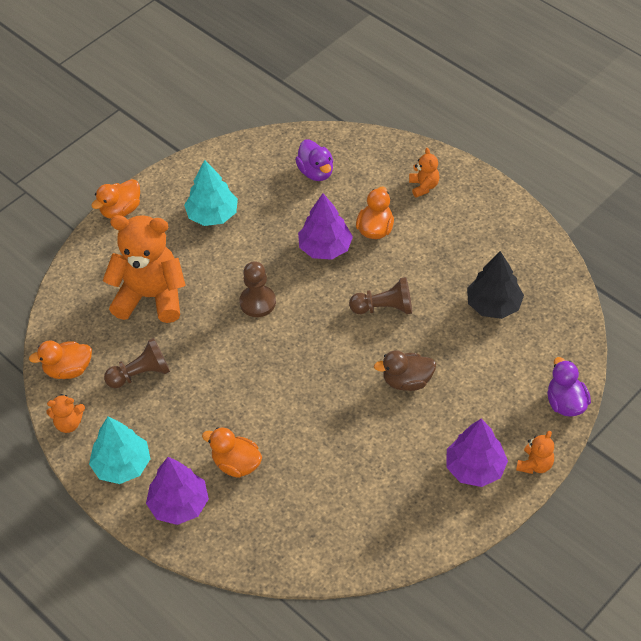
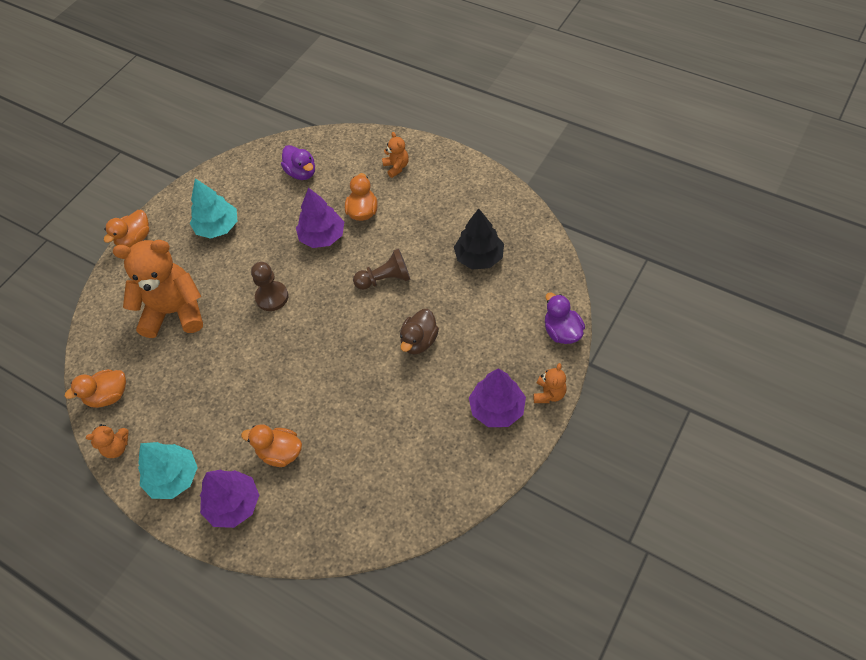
camera: 10 degrees left, 5 degrees up
(141, 374) = (177, 385): brown pawn -> none
(407, 381) = (419, 341): brown duck -> brown duck turned 45 degrees counterclockwise

